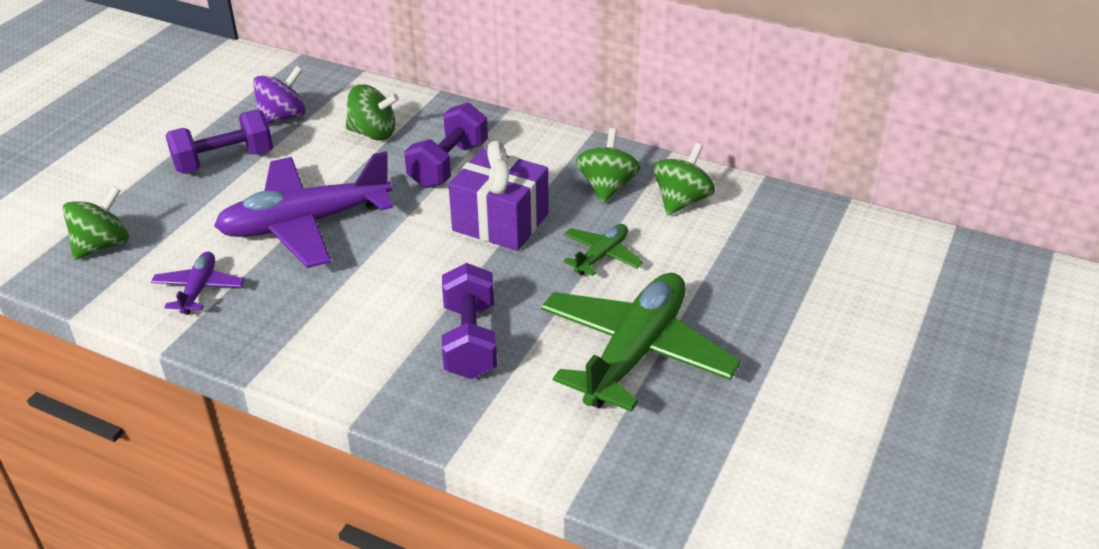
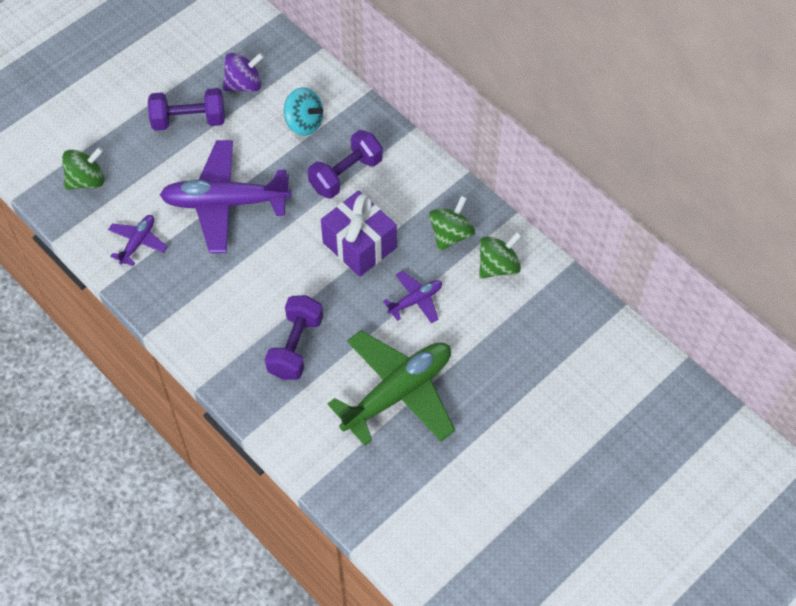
camera: 20 degrees right, 20 degrees up
(373, 133) = (304, 123): green spinning top -> turquoise spinning top
(601, 256) = (415, 301): green plane -> purple plane

